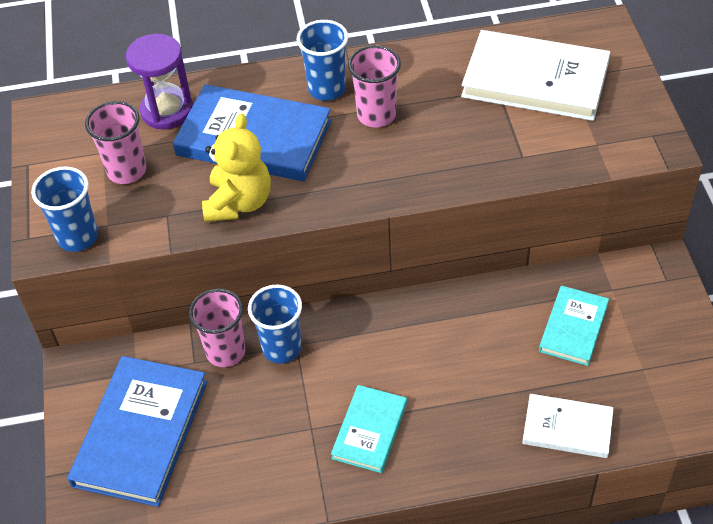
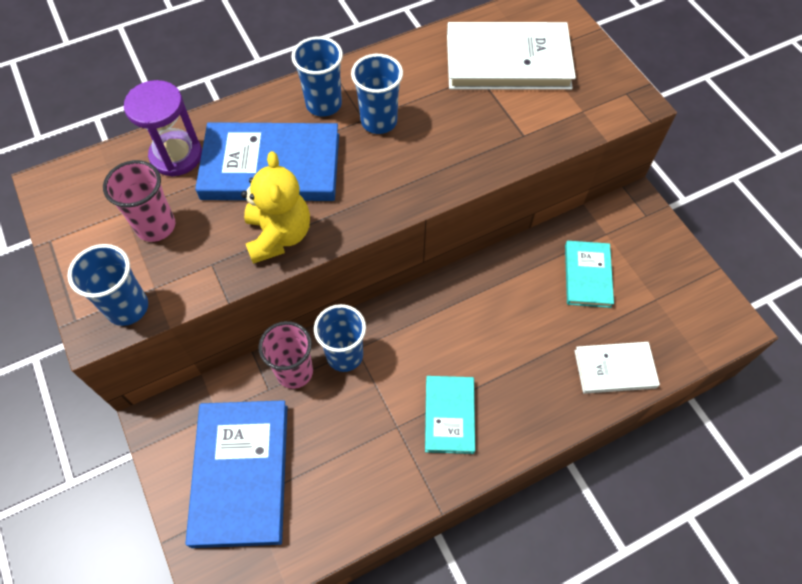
camera: 20 degrees left, 10 degrees up
(376, 115) = (379, 121): pink cup -> blue cup

